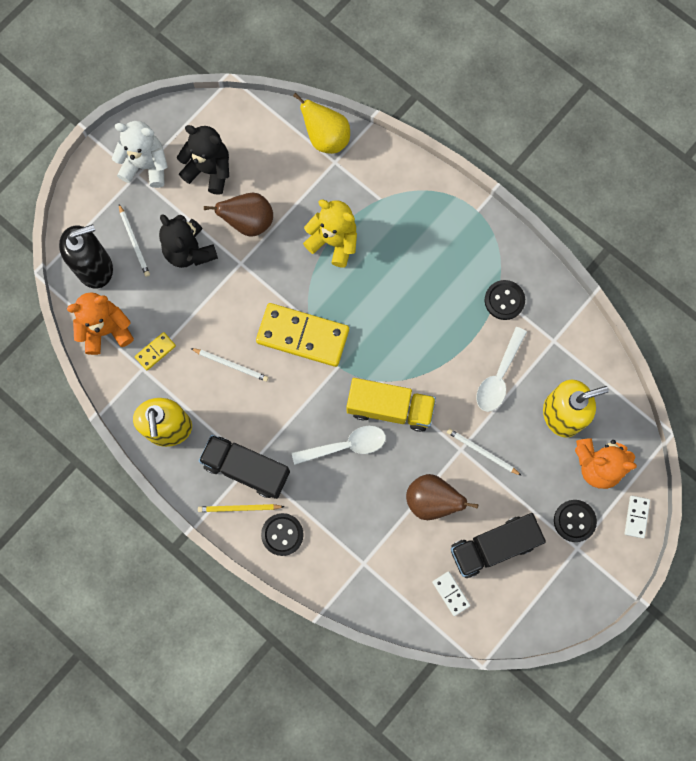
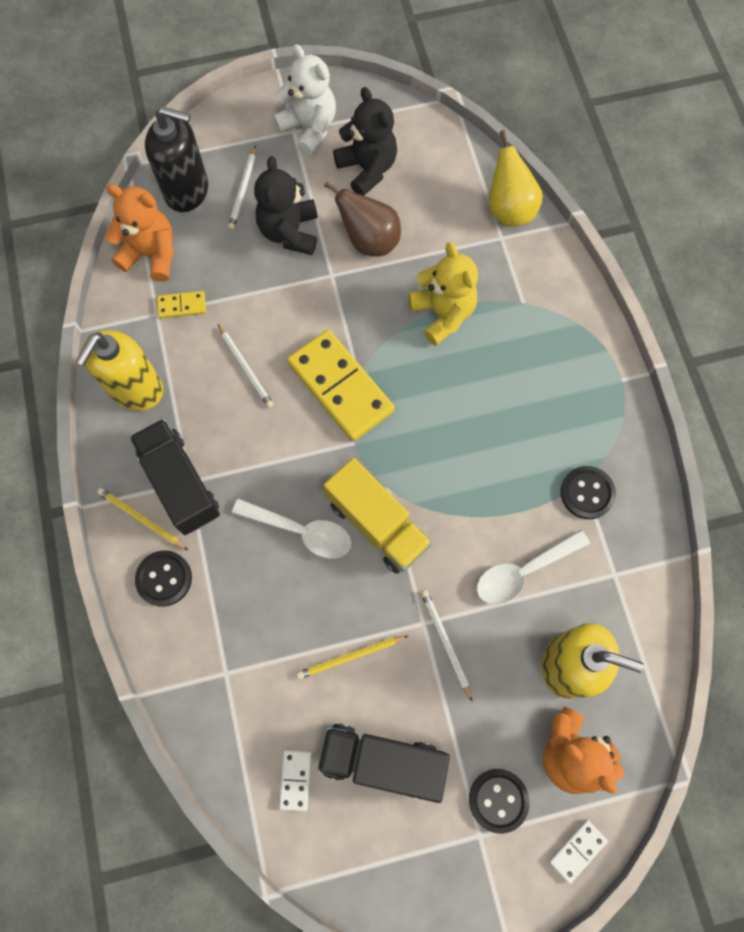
camera: 35 degrees right, 5 degrees down
(432, 500) = (350, 657): brown pear -> yellow pencil

